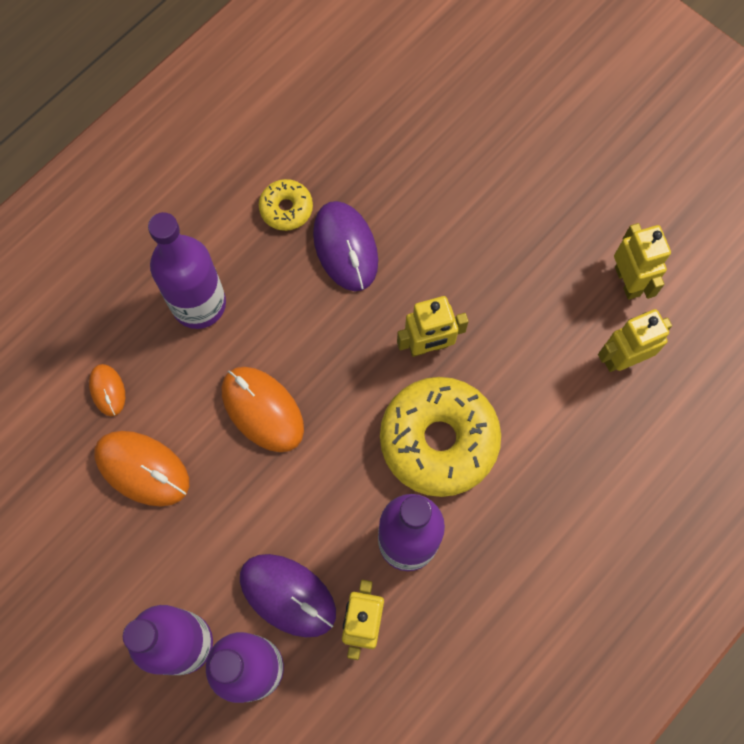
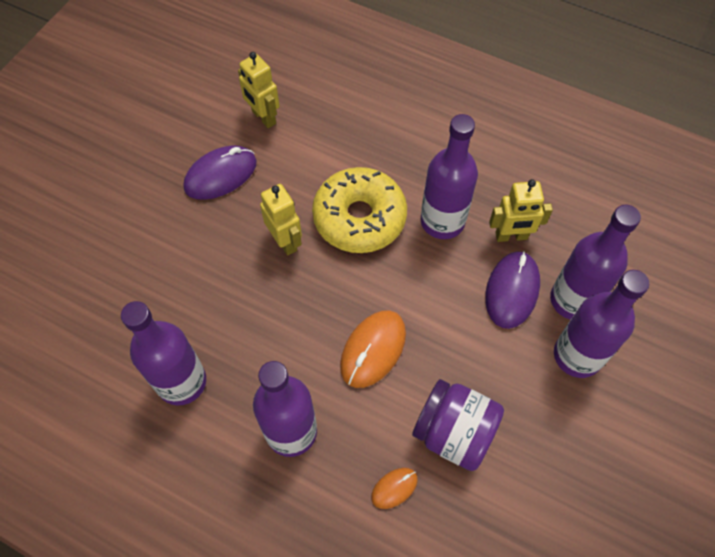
camera: 105 degrees left, 10 degrees down
(142, 469) = (454, 432): orange mouse -> purple jar
(286, 208) = (182, 382): yellow donut -> purple bottle
(345, 248) = (211, 323): purple mouse -> purple mouse (220, 175)
(628, 281) = (201, 124): yellow robot -> none

